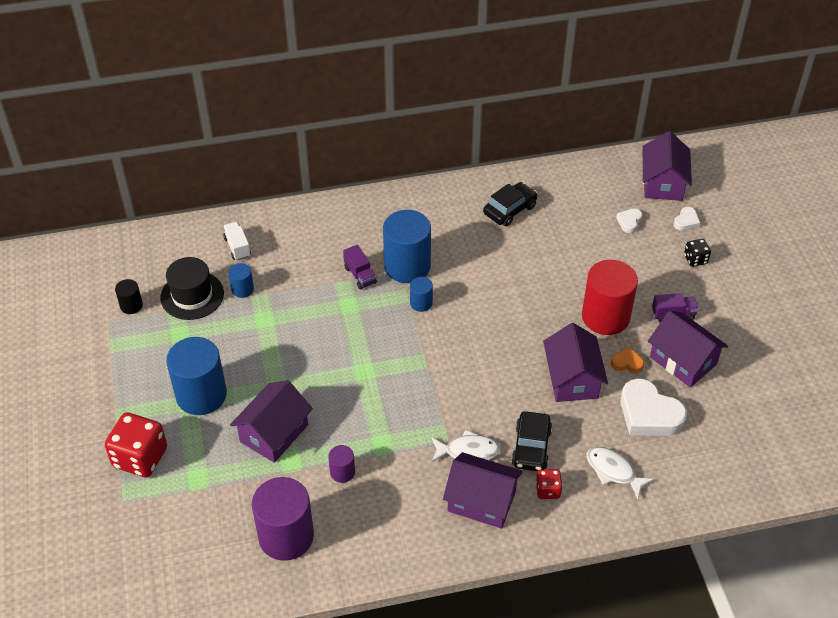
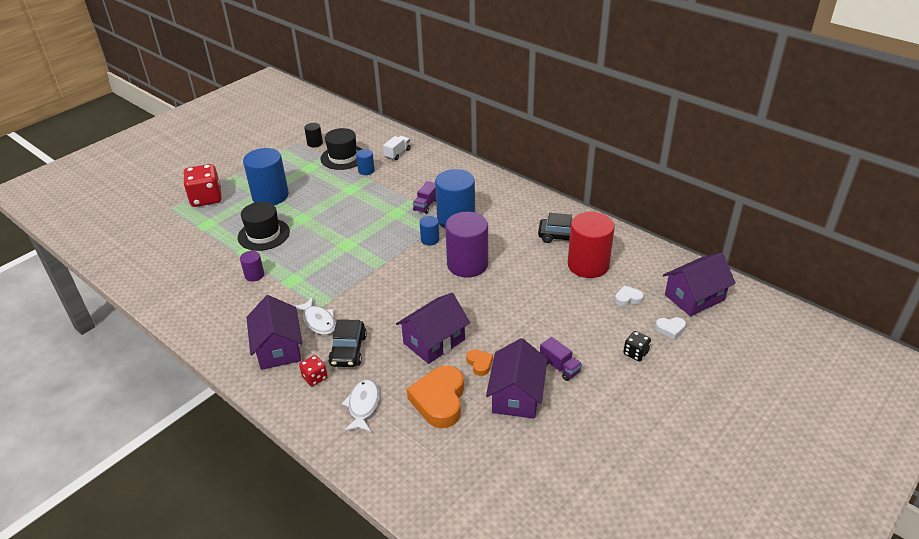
camera: 55 degrees right, 10 degrees down
(274, 433) = (264, 234): purple house -> black hat
(286, 536) = (186, 277): purple cylinder -> purple cylinder (467, 264)
(531, 447) = (348, 350): black car -> black car turned 60 degrees counterclockwise
(605, 317) = (514, 330): red cylinder -> red cylinder (588, 265)
(649, 414) = (439, 400): white heart -> orange heart

